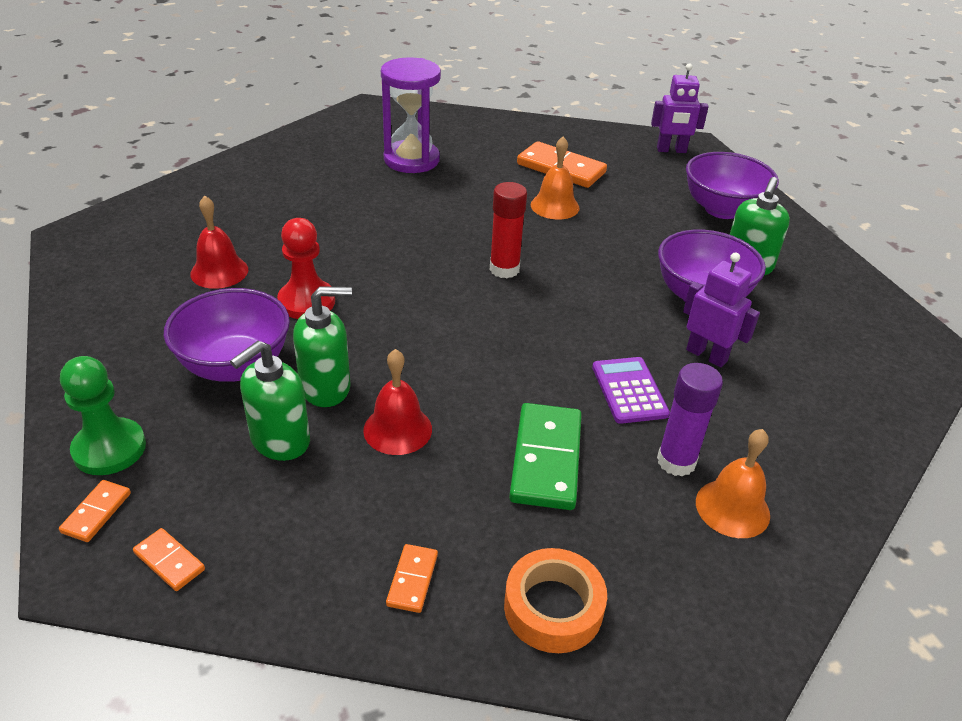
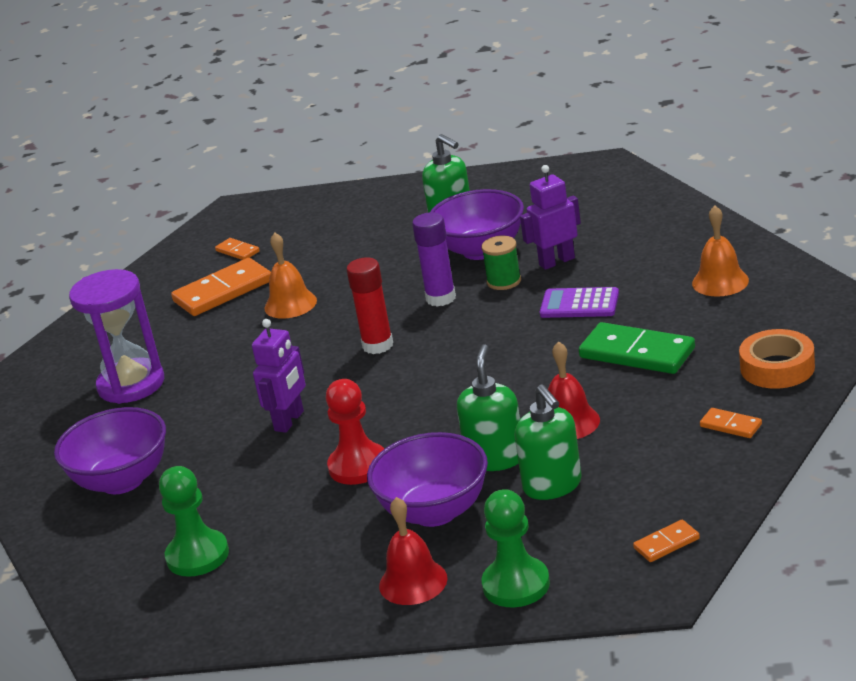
camera: 60 degrees left, 10 degrees down
(96, 512) = (594, 587): orange domino -> orange domino (237, 251)
(177, 246) = (197, 556): none -> green pawn
(219, 271) = (268, 524): red bell -> red bell (413, 582)
(649, 325) = (504, 281): none -> green spool
(671, 150) = (237, 223): purple robot -> purple robot (289, 421)
(676, 461) = (666, 296): purple glue stick -> purple glue stick (441, 298)
(722, 209) = (360, 215): purple bowl -> purple bowl (122, 480)

